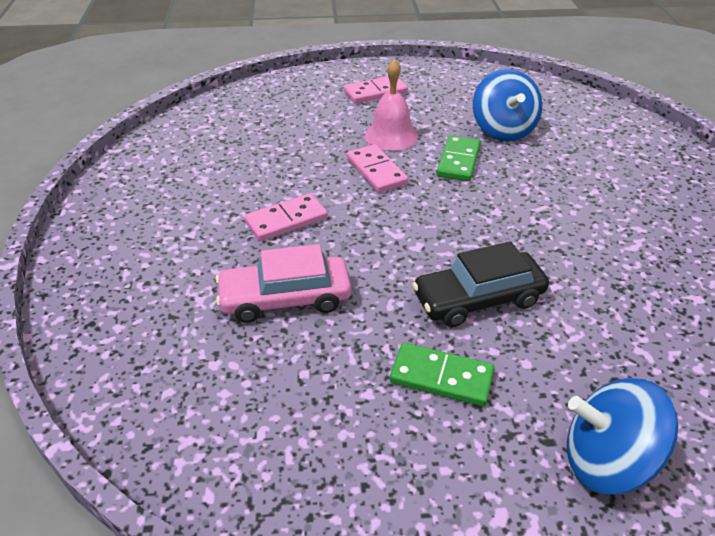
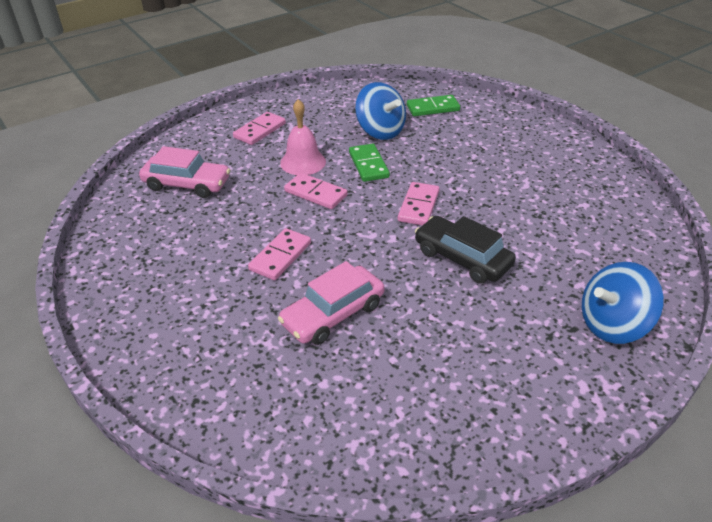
camera: 30 degrees left, 0 degrees up
(262, 121) = (187, 184): none -> pink car
(441, 377) = (482, 319): green domino -> green domino (433, 108)
(476, 223) = (418, 206): none -> pink domino
(478, 299) = (462, 258): black car -> black car turned 90 degrees clockwise

